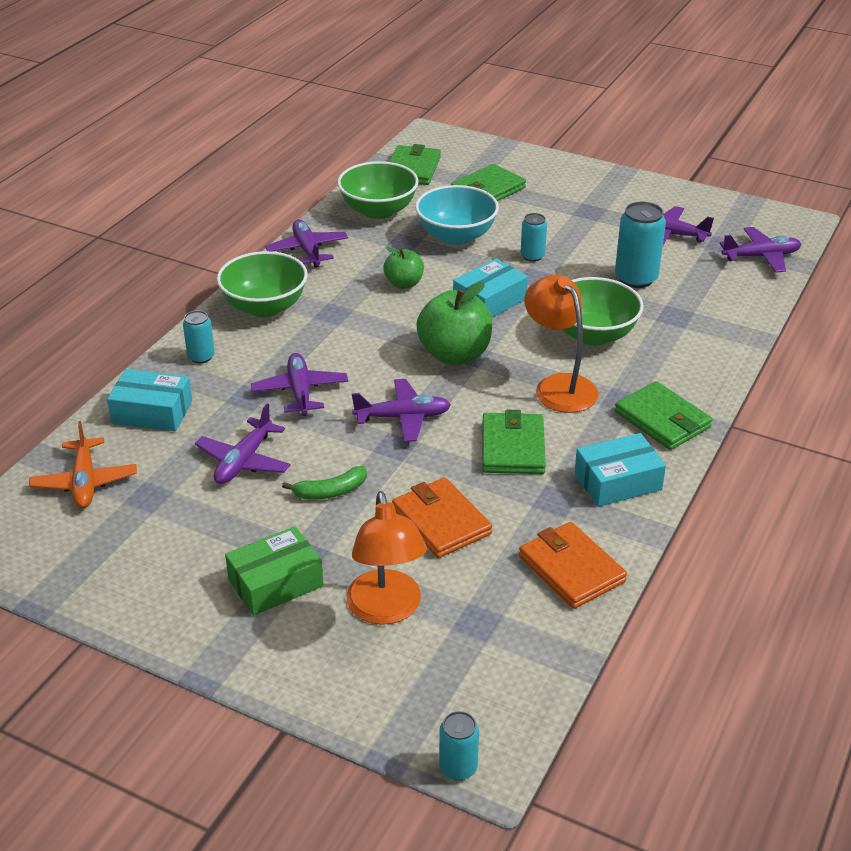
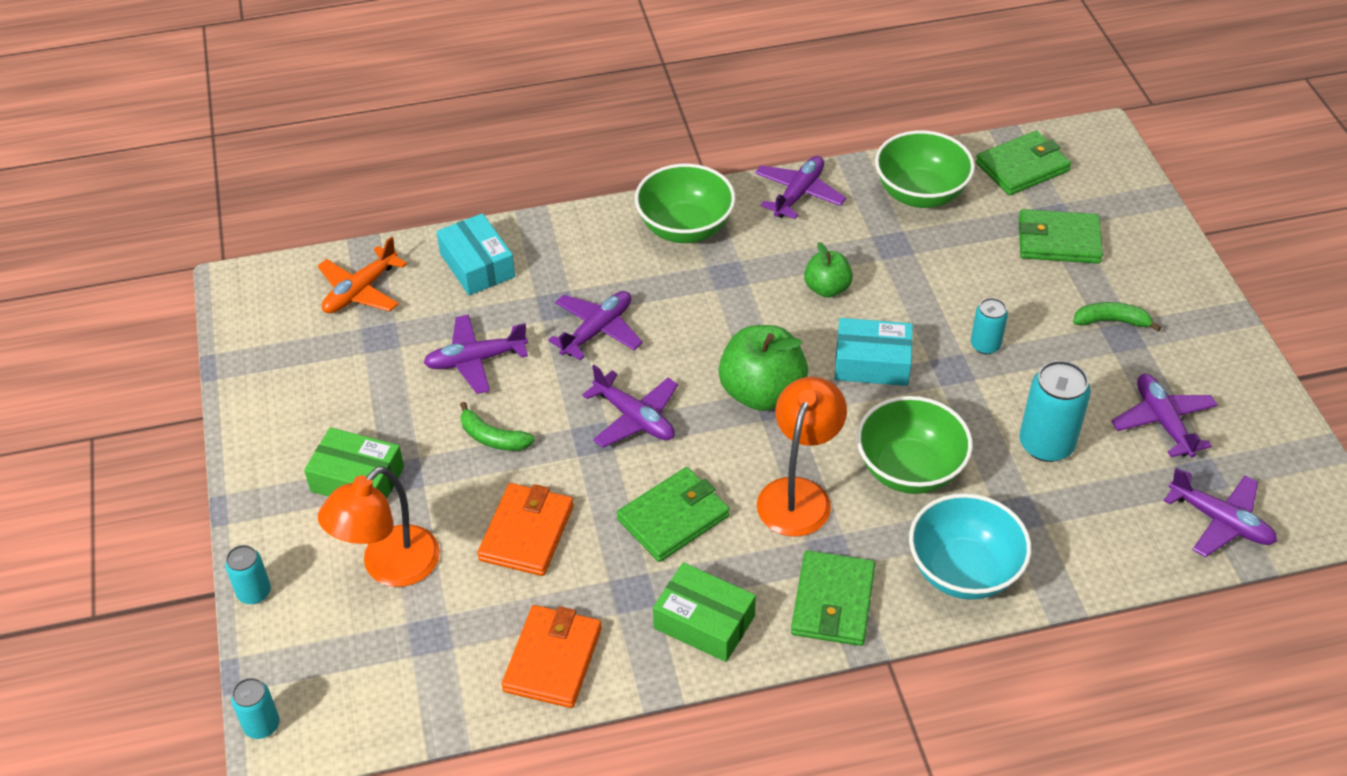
camera: 50 degrees right, 10 degrees up
(201, 357) = (575, 241): turquoise can -> turquoise can (254, 592)
(456, 236) = (948, 271): turquoise bowl -> turquoise bowl (963, 571)
(573, 208) = (1111, 321): none -> green banana
(618, 482) = (704, 622): turquoise box -> green box

